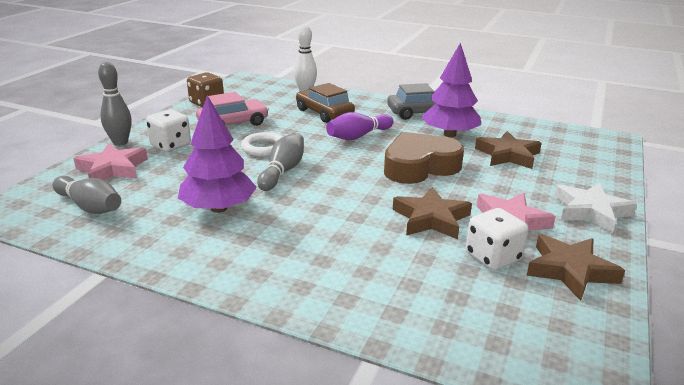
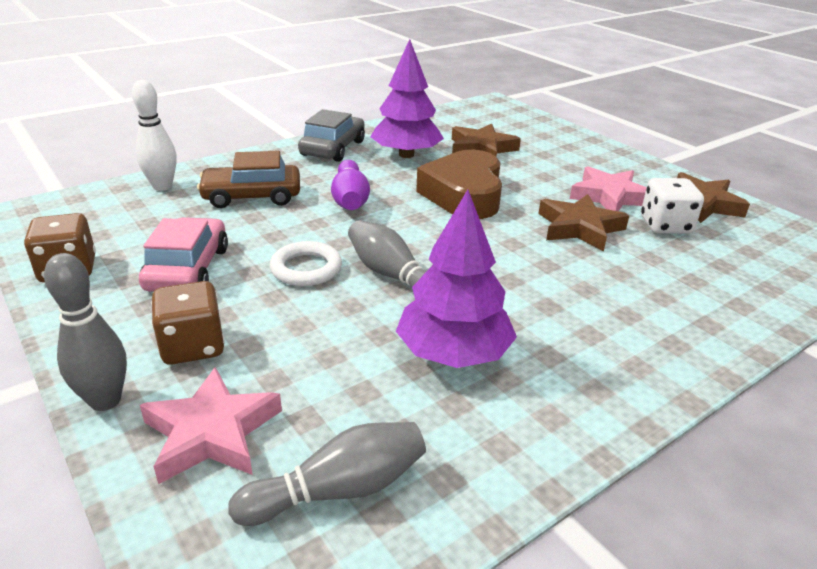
camera: 60 degrees left, 5 degrees up
(170, 145) = (193, 346): white dice -> brown dice
(591, 211) = (612, 160): white star -> none

